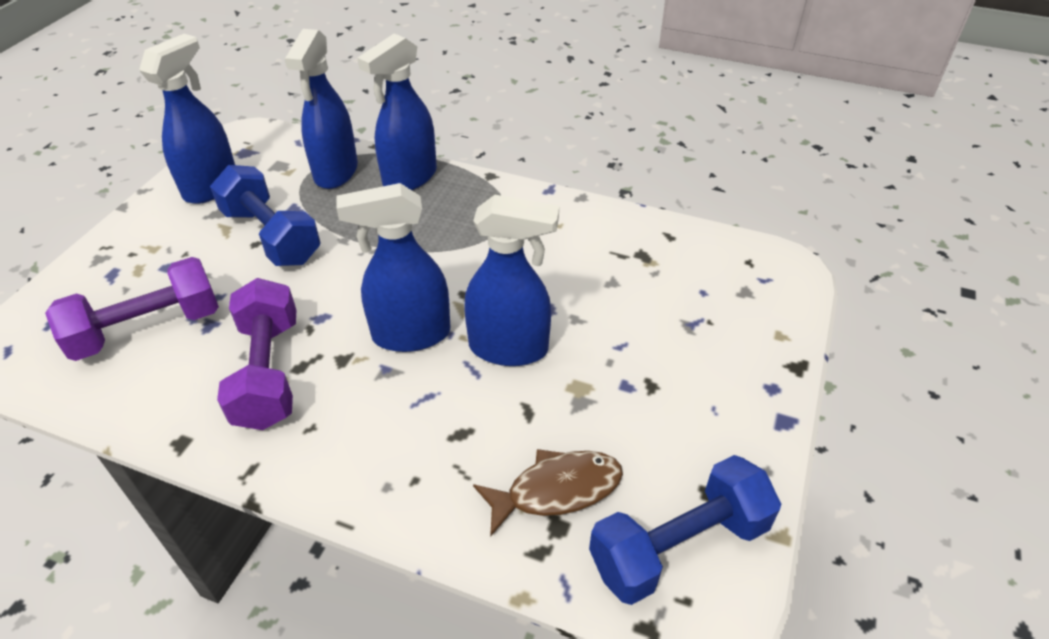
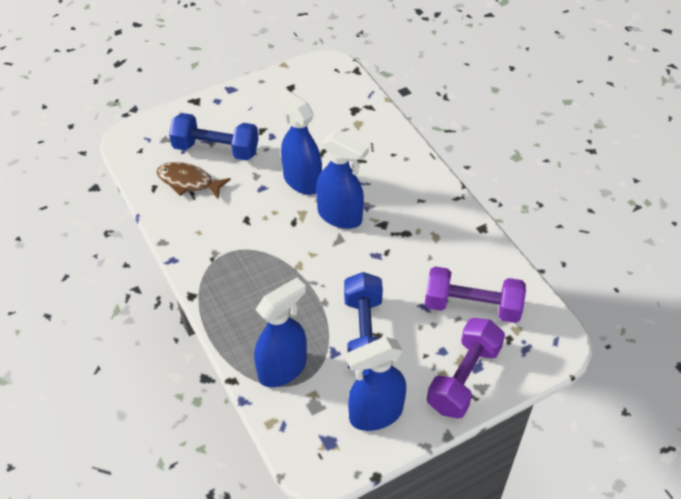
camera: 140 degrees left, 5 degrees up
(268, 372) = (423, 239): purple dumbbell -> purple dumbbell (463, 378)
(409, 178) = (241, 328): blue spray bottle -> none
(557, 490) = (343, 119): brown fish -> brown fish (188, 182)
(678, 546) = (320, 81): blue dumbbell -> blue dumbbell (216, 149)

